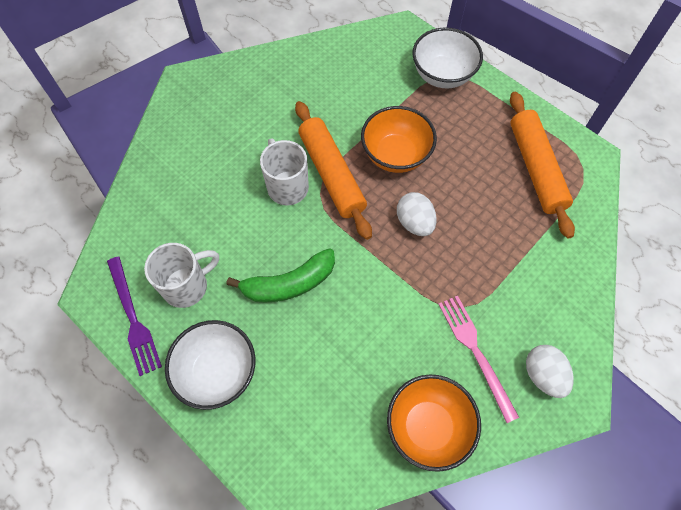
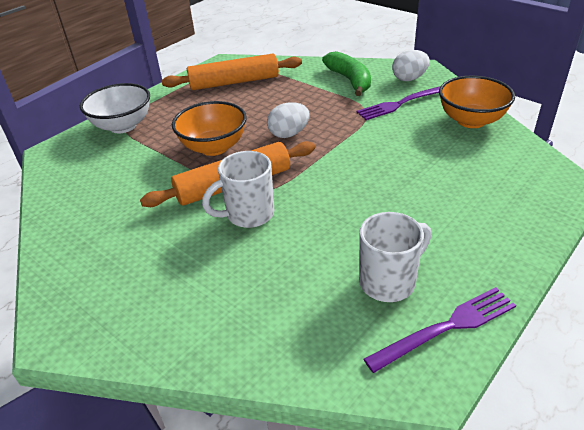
camera: 90 degrees left, 25 degrees down
(187, 286) = (389, 281): white mug -> white mug turned 90 degrees clockwise
(217, 372) = (481, 241): white bowl -> none
(289, 283) = (366, 202): green banana -> green banana (350, 80)
(475, 352) = (402, 103): pink fork -> purple fork

